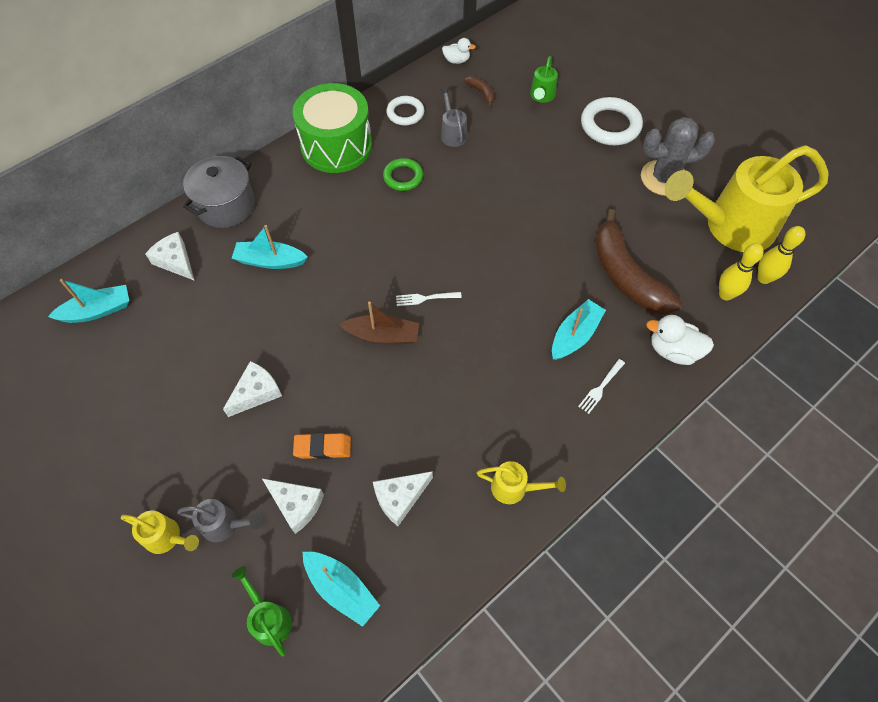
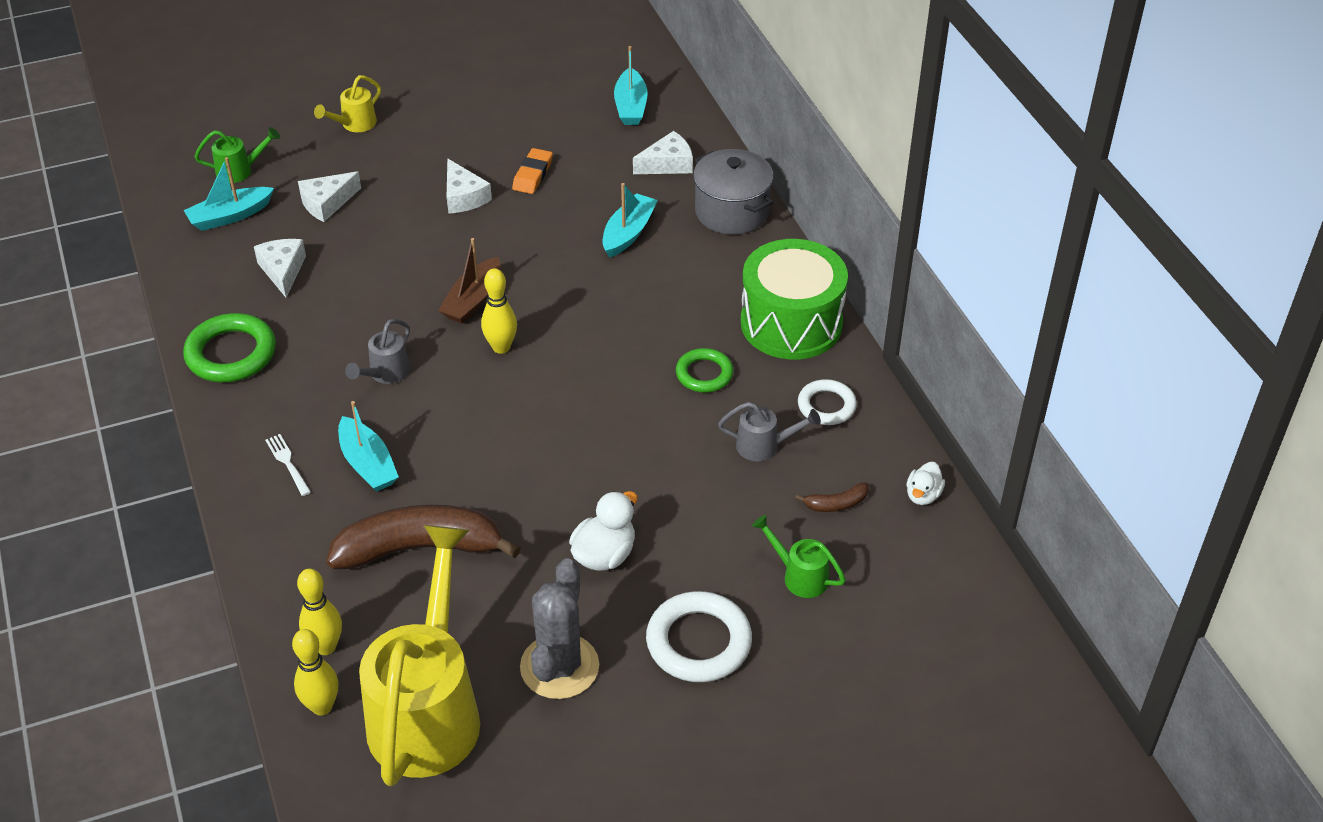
camera: 110 degrees right, 15 degrees down
(224, 525) = (341, 158): grey watering can -> grey watering can (386, 373)
(323, 447) = (372, 230): orange eraser -> orange eraser (532, 175)
(426, 298) = (501, 347): white fork -> yellow bowling pin
(514, 488) = (231, 354): yellow watering can -> green ring
(673, 351) = (286, 551): white duck -> white duck (604, 555)

